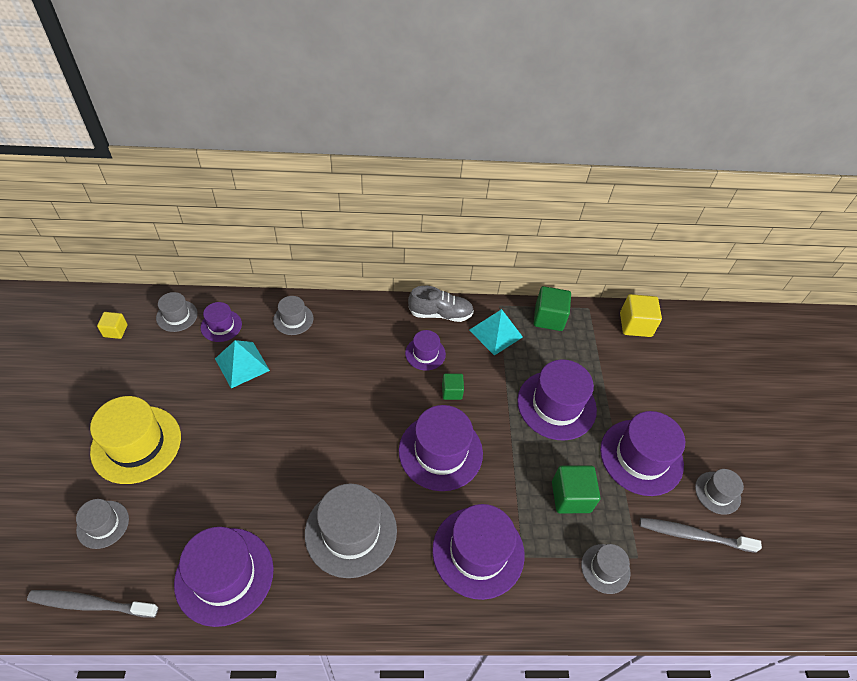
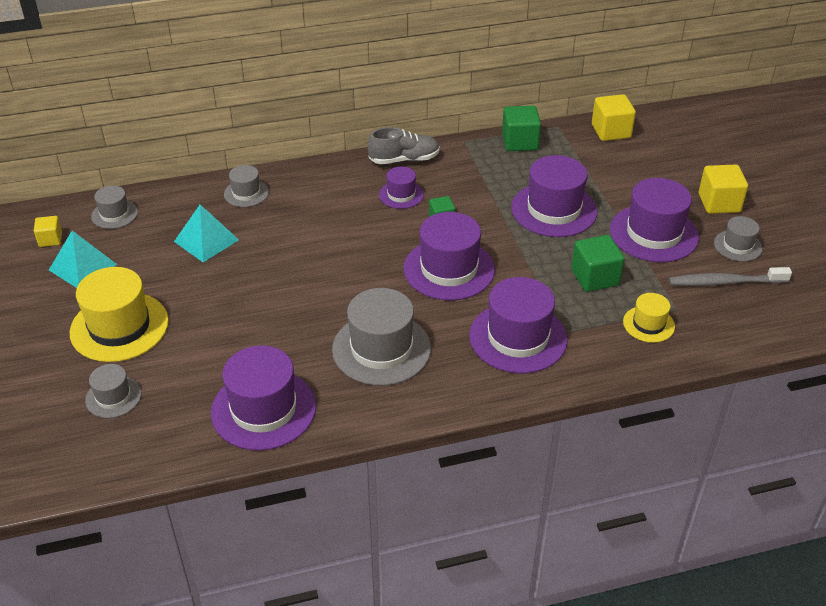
camera: 10 degrees left, 10 degrees down
(91, 604) = (131, 460): grey toothbrush -> none
(221, 326) = (168, 213): purple hat -> none
(496, 333) = (469, 164): turquoise pyramid -> turquoise pyramid (82, 267)
(605, 568) = (648, 324): grey hat -> yellow hat
(713, 435) = (719, 203): none -> yellow cube

